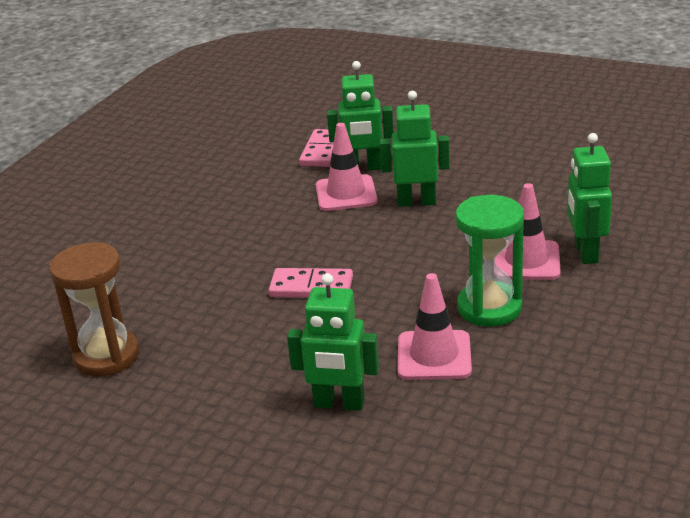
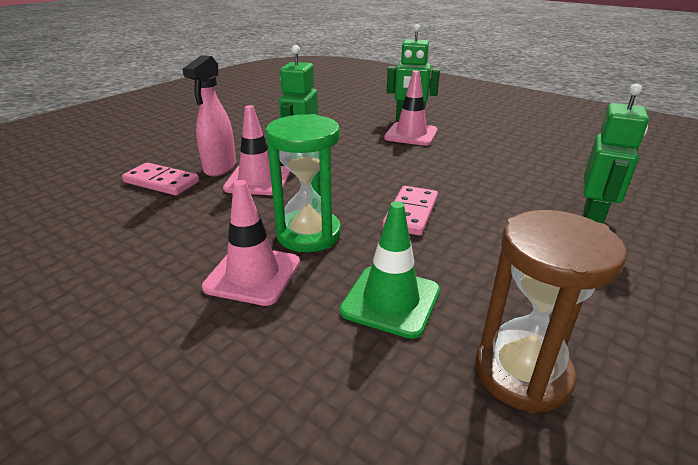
camera: 80 degrees left, 0 degrees up
(174, 294) = (391, 301): none -> green traffic cone
(363, 168) = (220, 168): green robot -> pink spray bottle
(434, 356) = (524, 176): pink traffic cone -> pink traffic cone (253, 275)
(489, 308) = (466, 152): green hourglass -> green hourglass (308, 234)

